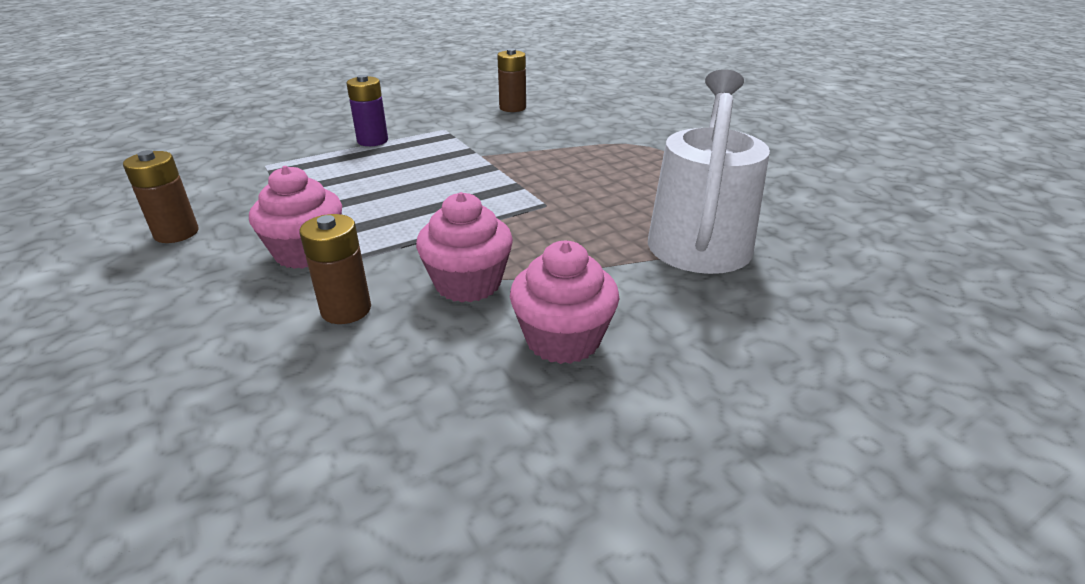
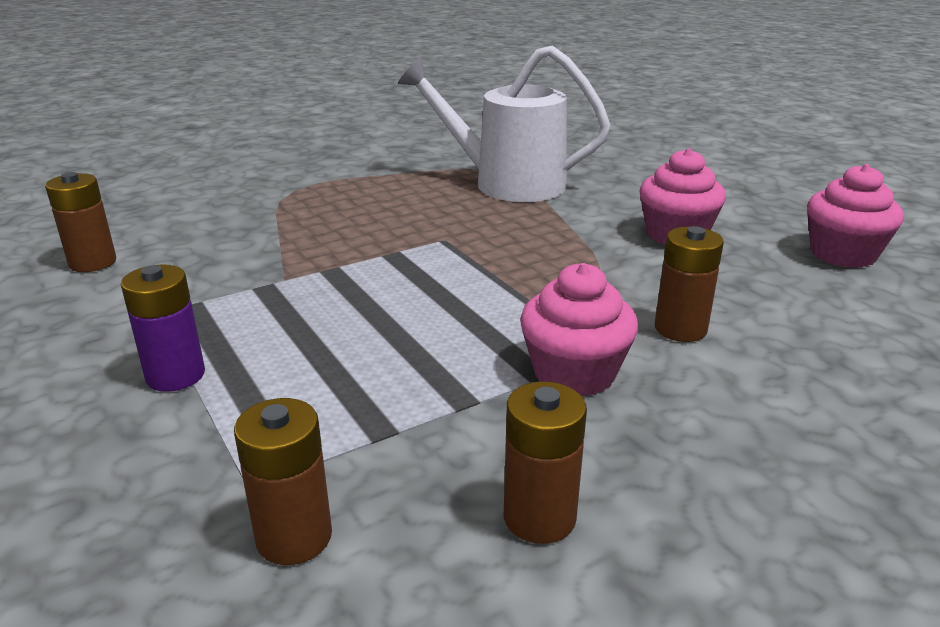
camera: 90 degrees left, 5 degrees down
(220, 177) = (294, 537): none -> brown battery
(468, 283) = (611, 272): pink cupcake -> pink cupcake (842, 254)

